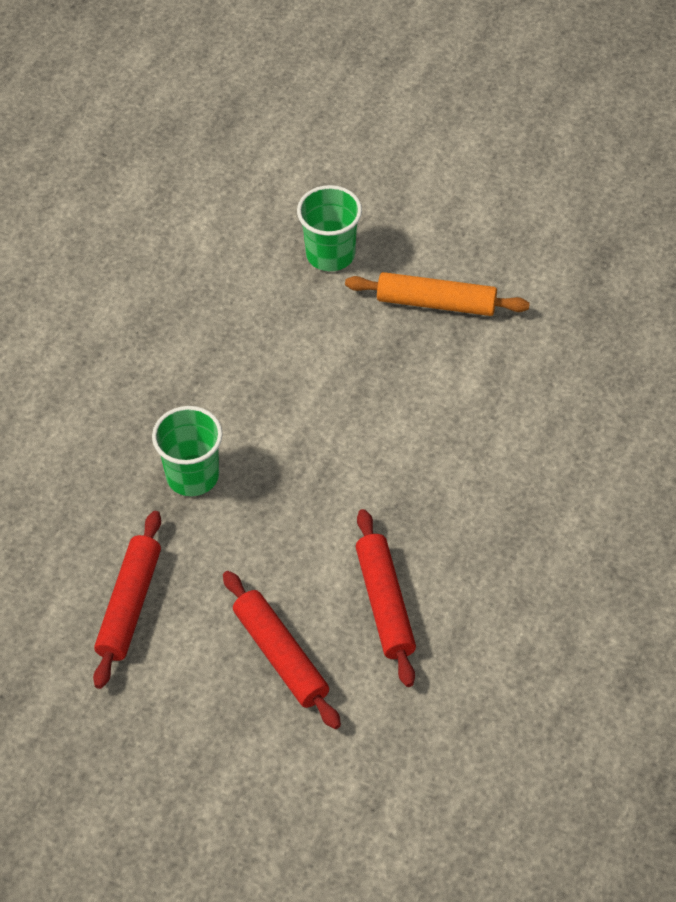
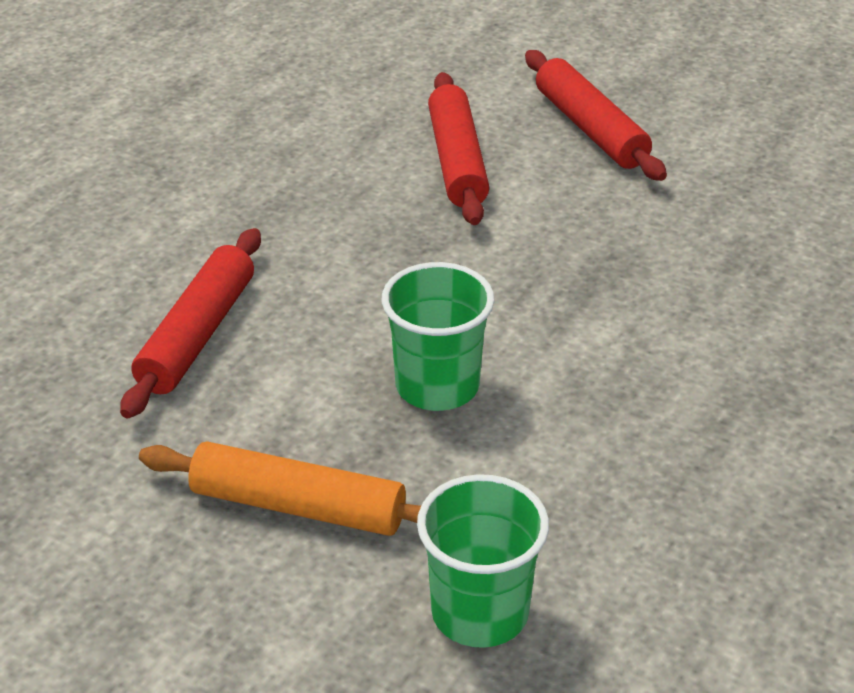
camera: 175 degrees left, 15 degrees down
(130, 605) = (785, 181): red rolling pin -> red rolling pin (197, 335)
(192, 476) = (717, 302): green cup -> green cup (437, 386)

